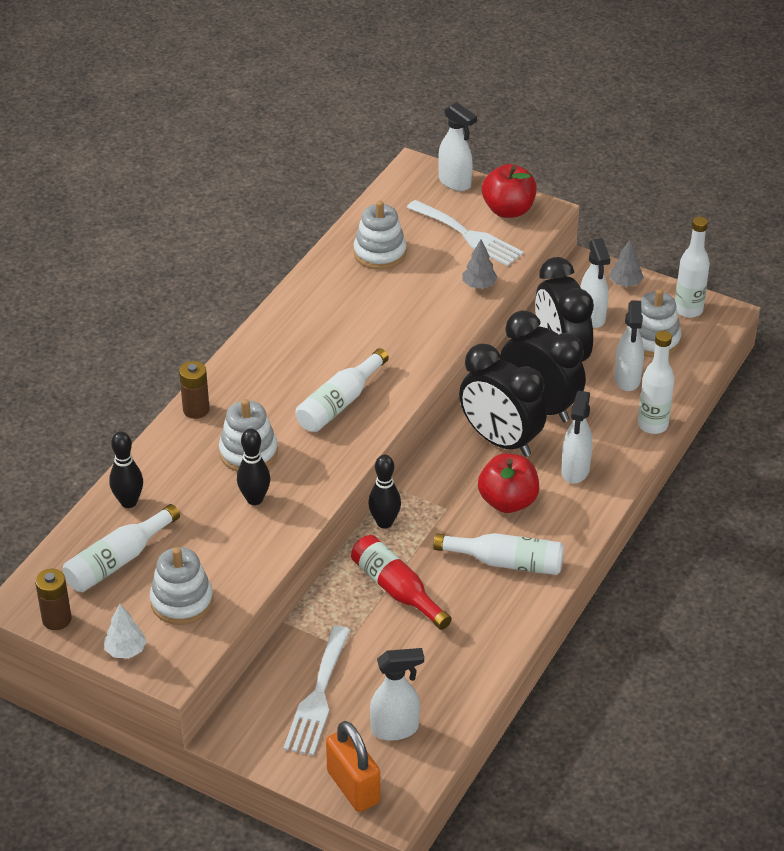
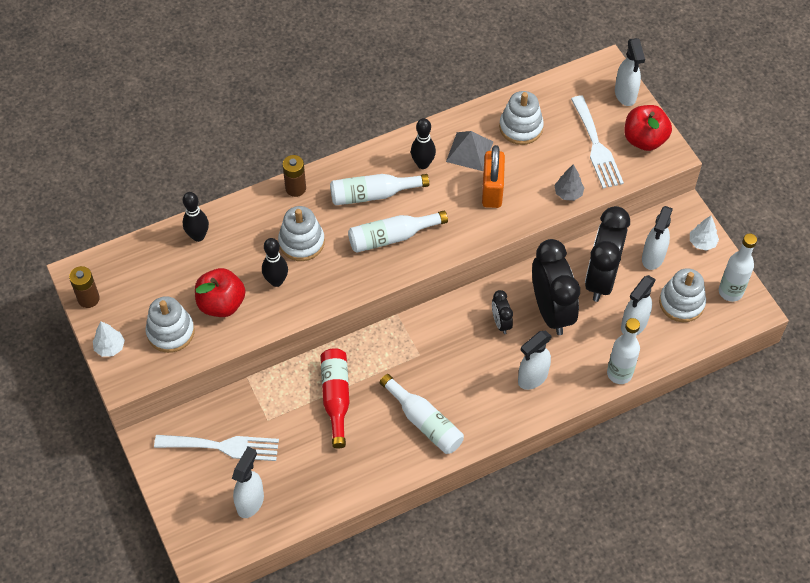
camera: 35 degrees right, 15 degrees up
(117, 561) = (157, 277): white bottle -> white bottle (373, 194)
(318, 696) = (223, 446): white fork -> white fork turned 135 degrees counterclockwise
(348, 295) = (469, 151): none -> grey pyramid
(353, 787) = (191, 526): orange padlock -> orange padlock (492, 190)
(384, 522) = (370, 341): black bowling pin -> black bowling pin (423, 164)
(395, 729) = (250, 502): white spray bottle -> white spray bottle turned 90 degrees counterclockwise
(500, 441) = (501, 323): black clock -> black clock, size x0.47
(508, 501) = (465, 374): red apple -> red apple (221, 304)
(625, 283) = (702, 242): grey tree -> white tree

